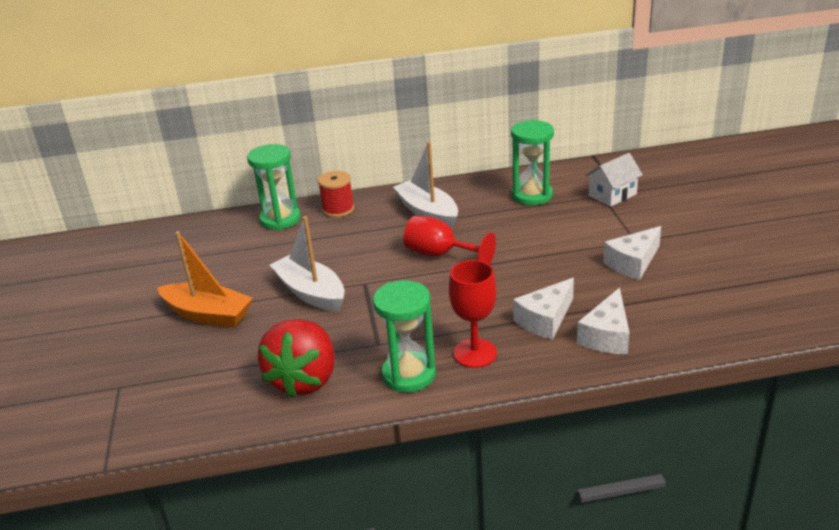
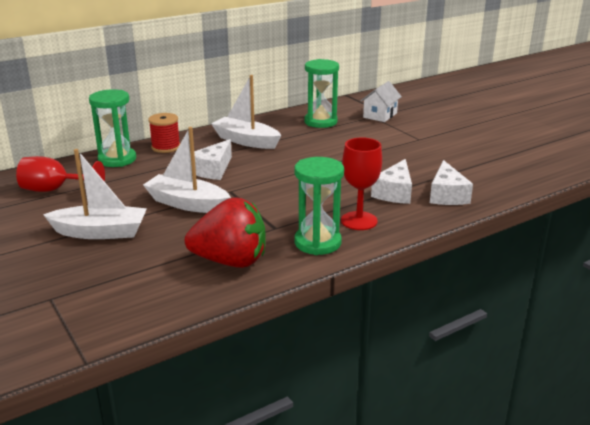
camera: 25 degrees left, 5 degrees down
(208, 314) = (100, 232): orange boat -> white boat
(304, 379) = (230, 261): red strawberry -> red strawberry turned 75 degrees counterclockwise
(440, 255) = (279, 165): red goblet -> red goblet (54, 190)
(633, 263) = (428, 151): white cheese -> white cheese (213, 170)

